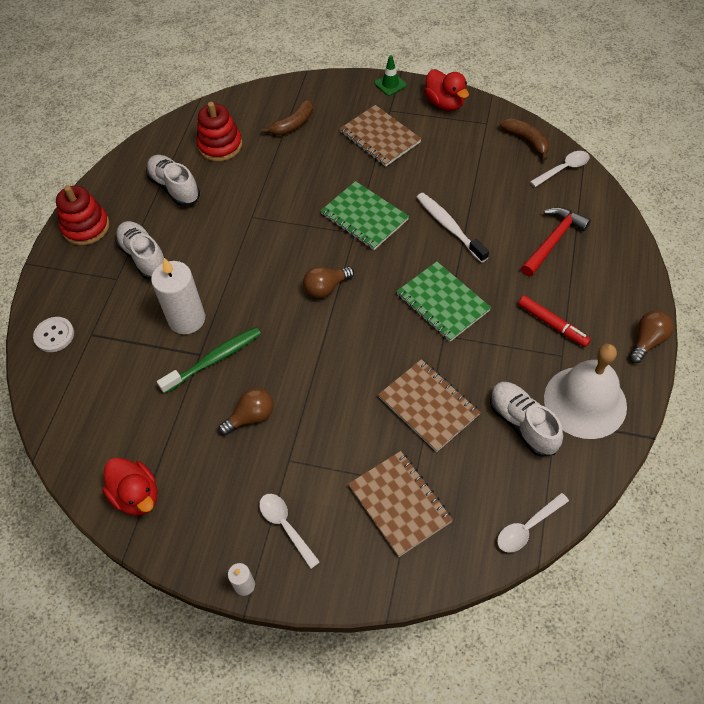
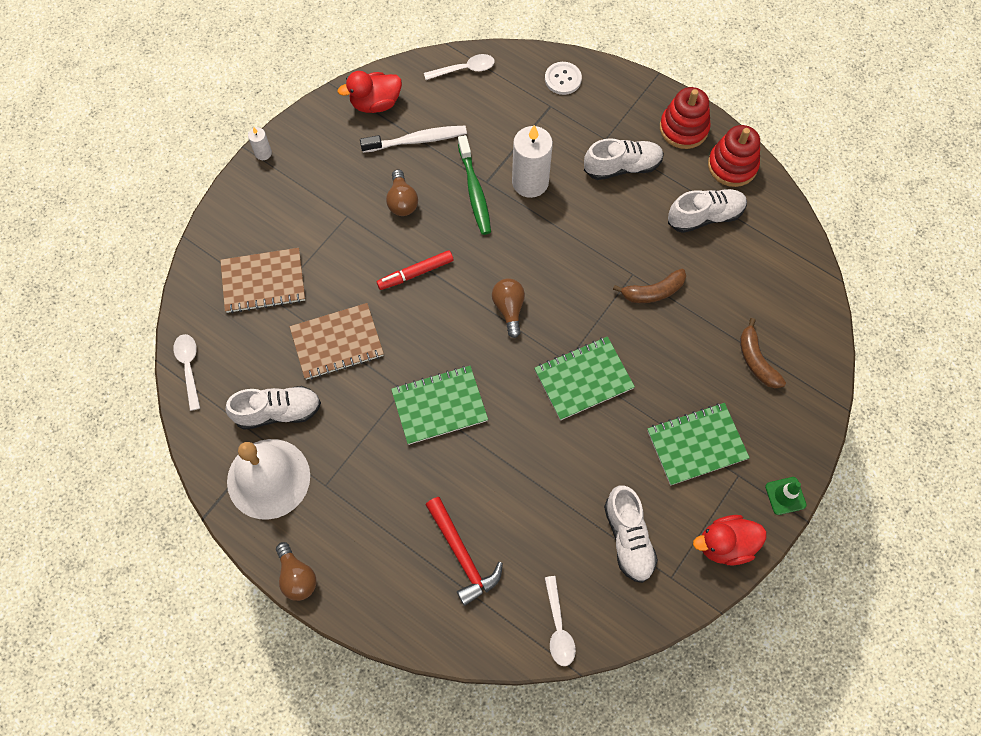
camera: 110 degrees right, 10 degrees up
(220, 145) = (751, 276): red stacking toy -> red stacking toy (732, 165)
(286, 526) = (292, 195): white spoon -> white spoon (464, 69)
(380, 137) = (696, 445): brown notebook -> green notebook
(449, 226) = (531, 457): white toothbrush -> white toothbrush (417, 140)
(474, 152) = (628, 538): none -> white shoe
(526, 140) = (622, 610): brown banana -> brown banana (653, 292)
(552, 324) = (363, 496): red marker -> red marker (415, 273)

